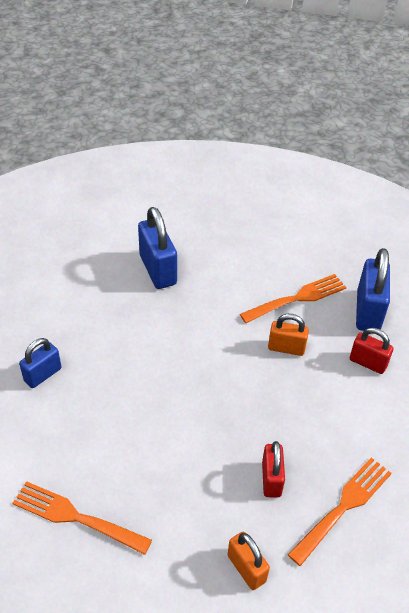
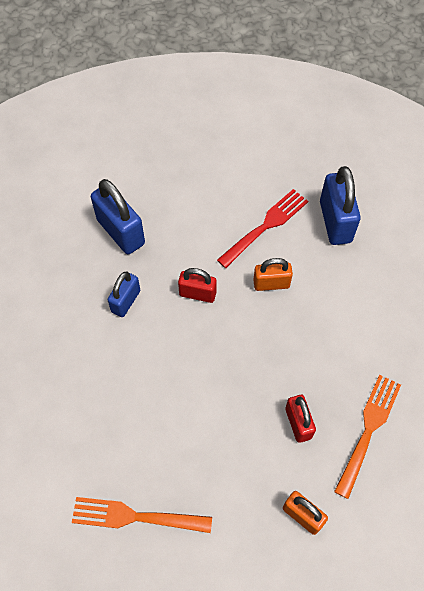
camera: 15 degrees left, 15 degrees up
(43, 374) = (49, 381): blue padlock -> blue padlock (126, 301)
(297, 298) = (266, 226): orange fork -> red fork
(368, 363) = (350, 277): red padlock -> red padlock (197, 294)

